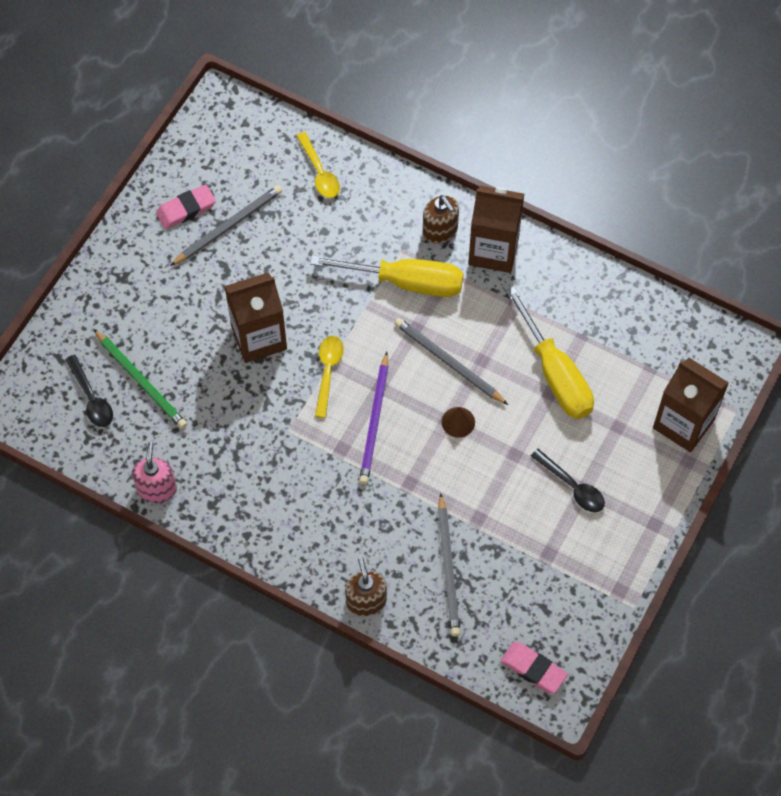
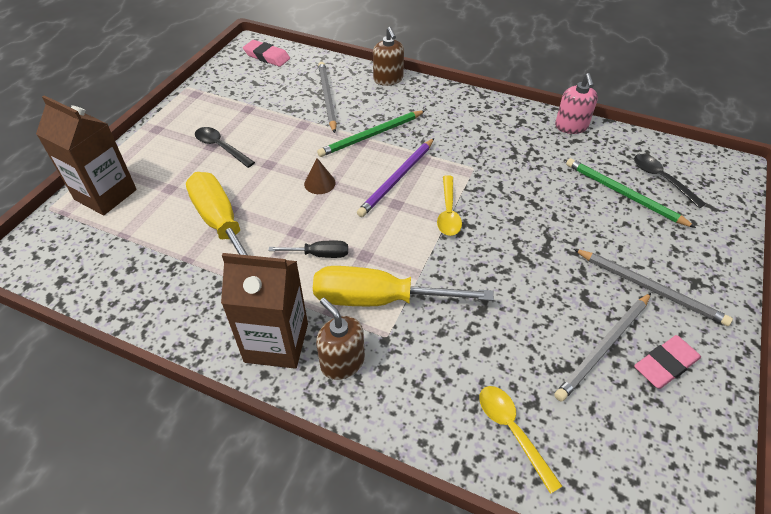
camera: 175 degrees right, 15 degrees down
(259, 337) = (525, 236): brown carton -> none
(374, 421) = (397, 179): purple pencil -> purple pencil turned 150 degrees counterclockwise
(397, 492) = (371, 135): none -> green pencil
(448, 362) = (329, 228): grey pencil -> grey pencil (650, 288)
(459, 332) = (319, 254): none -> black screwdriver

